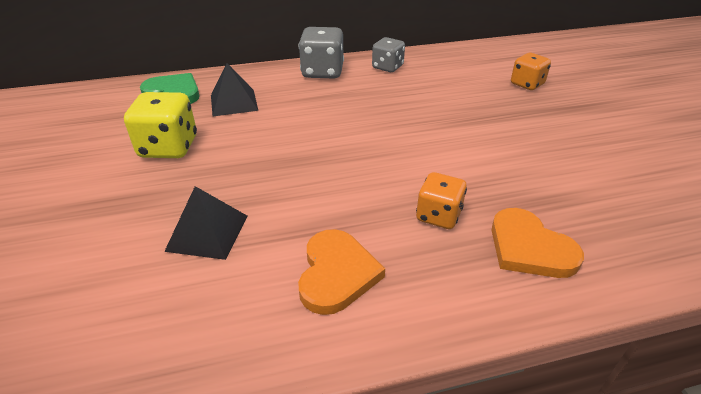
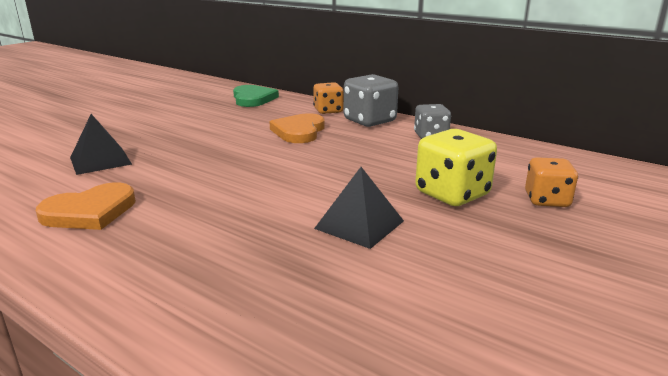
camera: 50 degrees right, 15 degrees down
(169, 147) = (184, 120): yellow dice -> yellow dice (452, 194)
(233, 102) = (269, 115): black pyramid -> black pyramid (359, 224)
(438, 216) = (211, 226): orange dice -> orange dice (328, 111)
(529, 248) = (208, 283): orange heart -> orange heart (299, 131)

